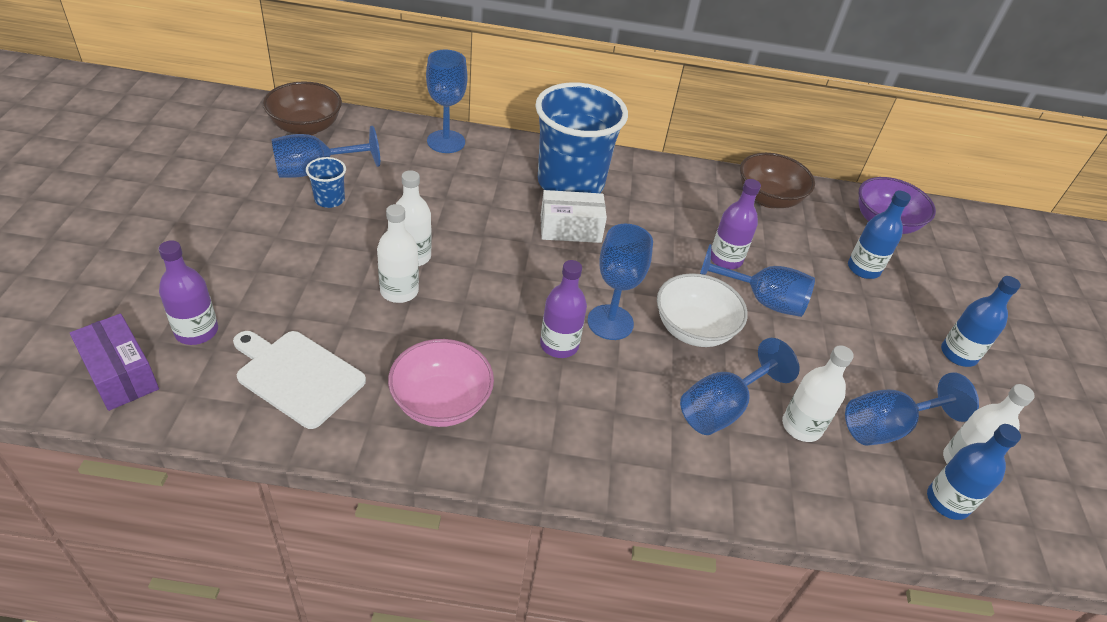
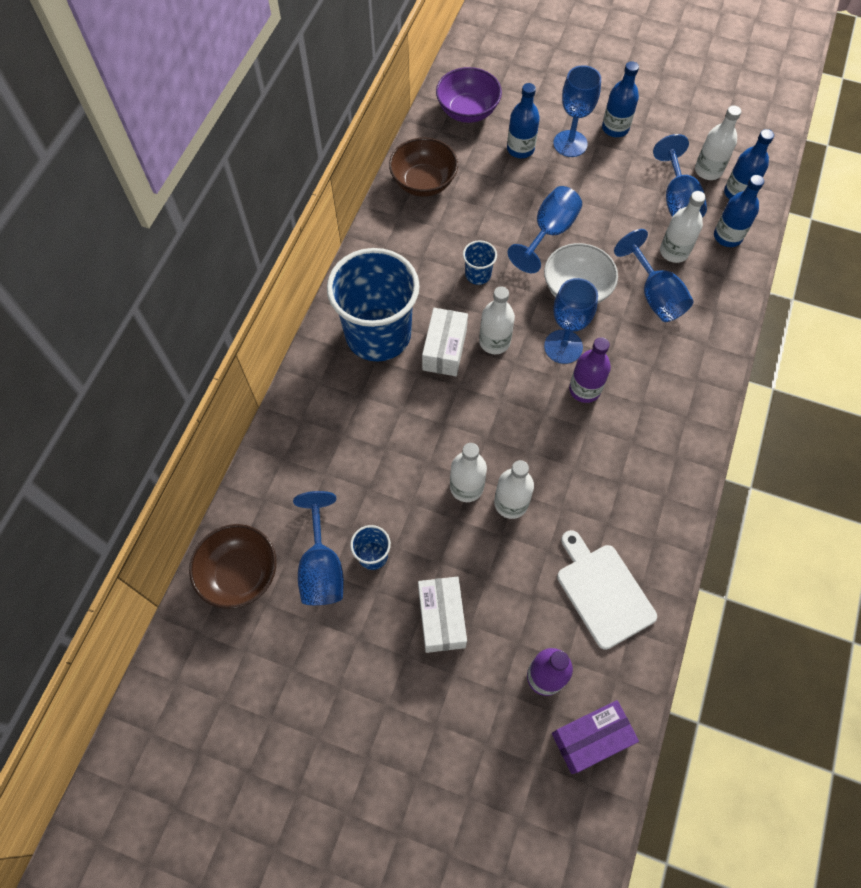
camera: 70 degrees left, 20 degrees up
(265, 249) = (441, 618): none -> white box
(297, 376) = (603, 592): white cutting board -> white cutting board turned 105 degrees clockwise
(441, 403) = (638, 485): pink bowl -> none
(446, 142) = (292, 435): blue goblet -> blue goblet (570, 144)
(594, 265) = (494, 342): none -> white bottle
(674, 246) = (478, 274): none -> blue cup
(725, 259) = (498, 241): purple bottle -> none
(862, 490) = (727, 236): none -> blue bottle

